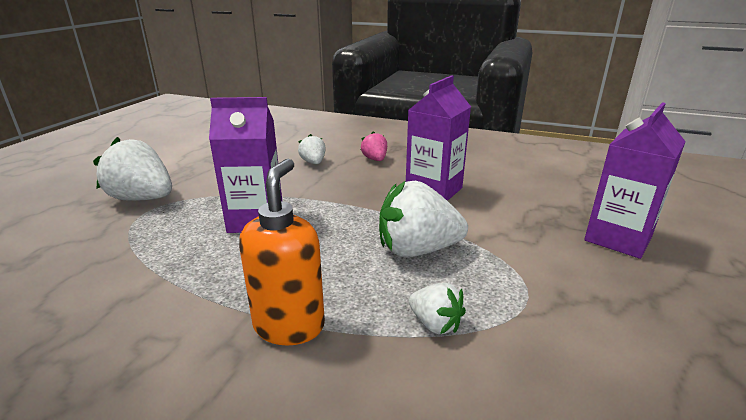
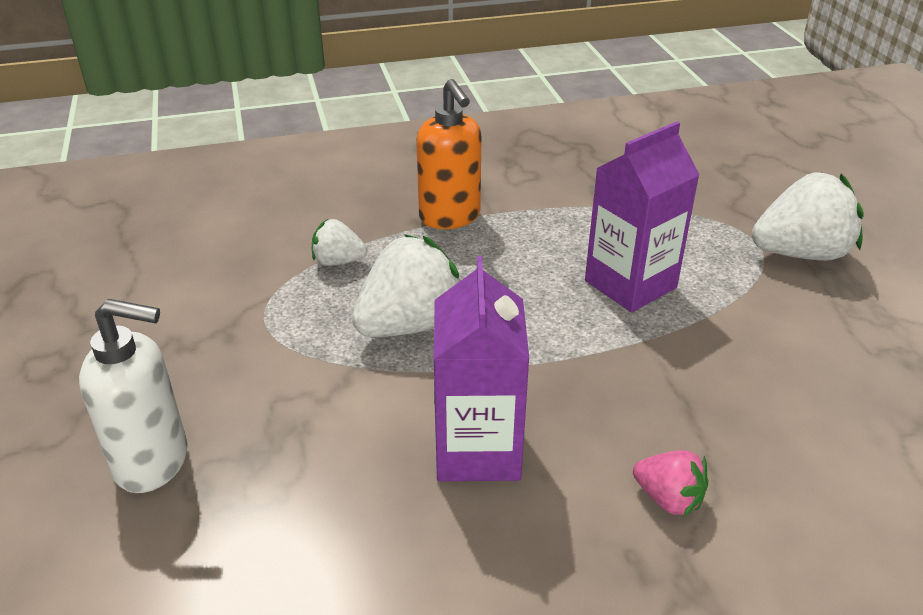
camera: 145 degrees right, 10 degrees up
(313, 162) = (749, 428): white strawberry -> none
(618, 238) = (153, 462): purple carton -> white soap dispenser

